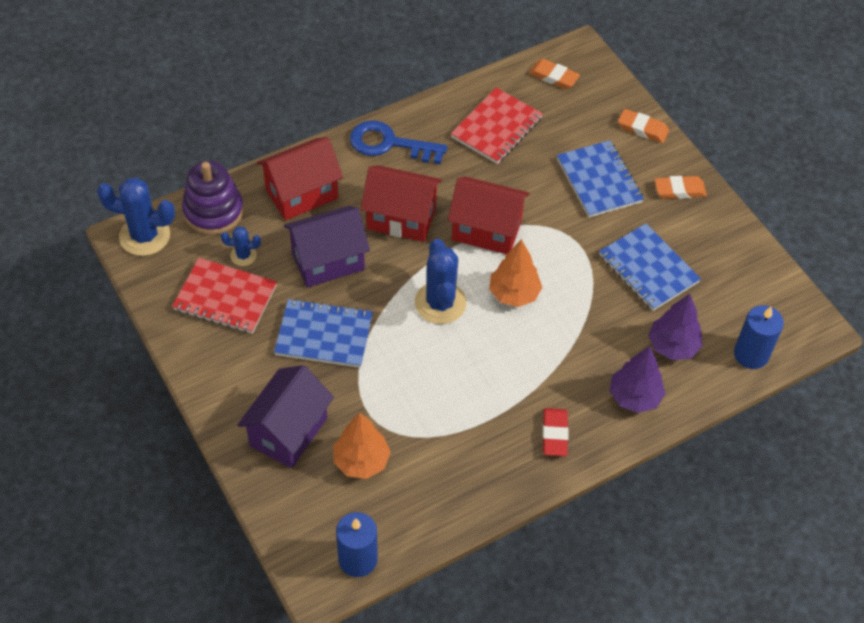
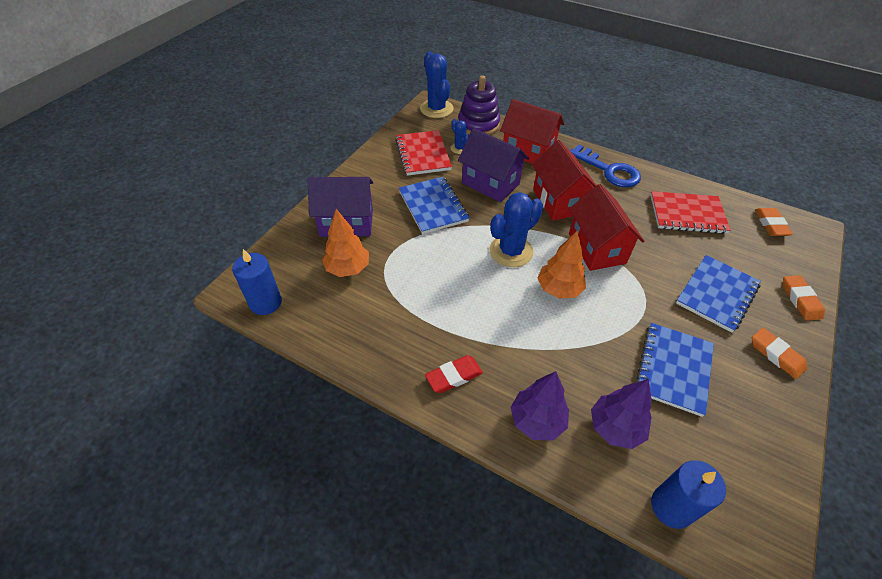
camera: 60 degrees right, 5 degrees down
(389, 144) = (609, 170): blue key -> blue key turned 150 degrees clockwise

